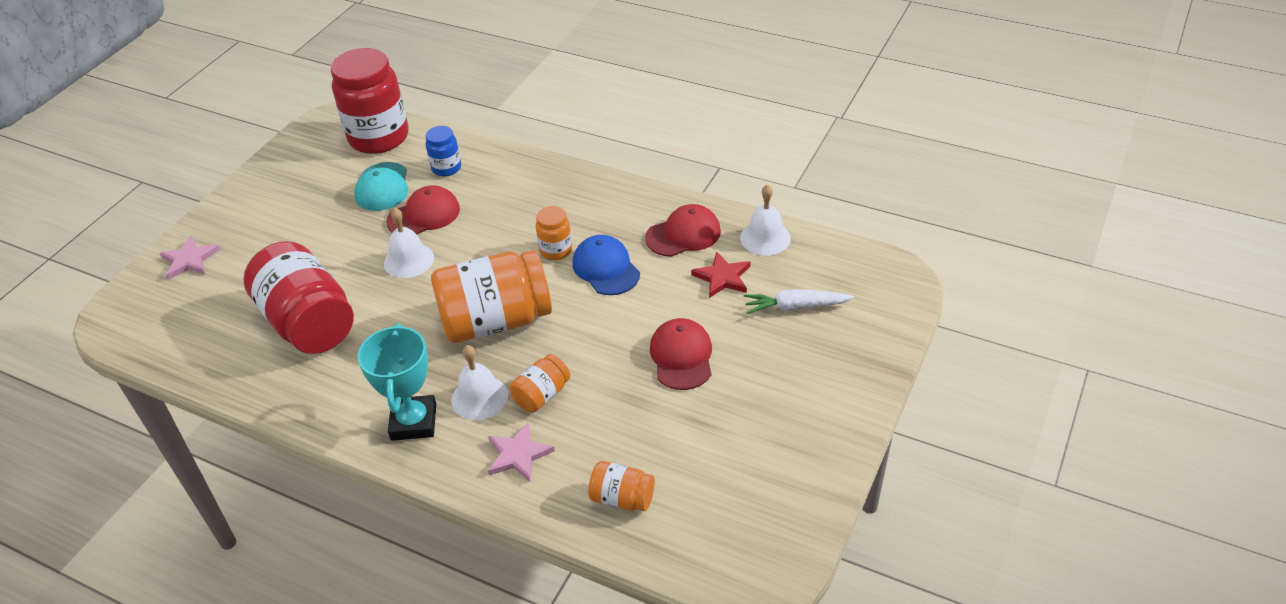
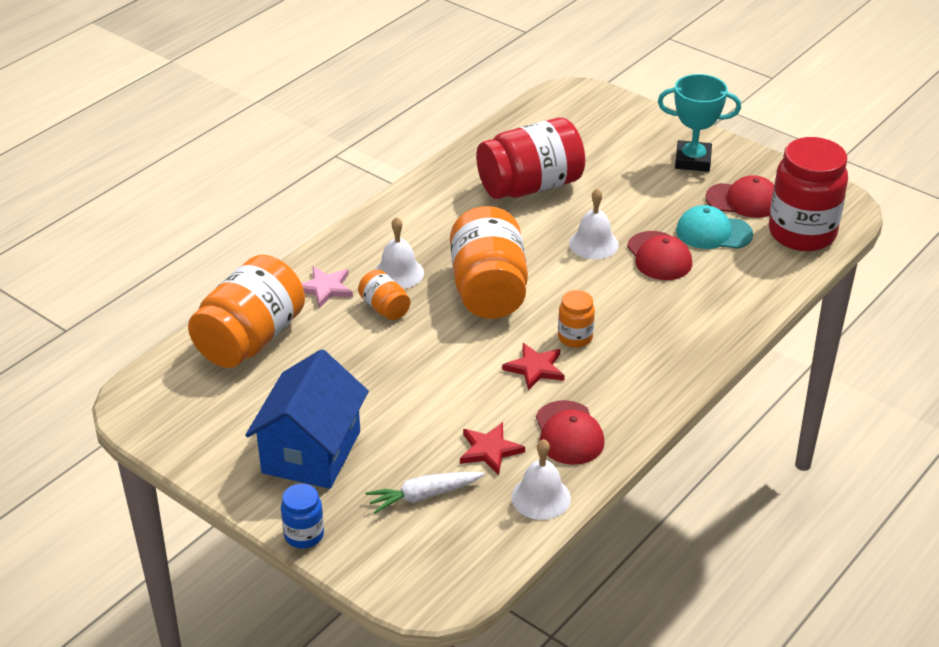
camera: 100 degrees right, 5 degrees down
(190, 260) = (637, 125): pink star -> none
(414, 422) = (388, 237): turquoise trophy -> turquoise trophy (693, 161)
(446, 168) = (735, 276): blue jar -> blue jar (304, 535)
(606, 268) = (535, 368): blue cap -> red star
(622, 498) = (250, 339): orange jar -> orange jar, size x2.11
(681, 356) = (391, 400): red cap -> red cap (743, 200)
(773, 397) = (311, 452): none -> blue house
(795, 307) = (423, 496): white carrot -> white carrot turned 120 degrees counterclockwise

